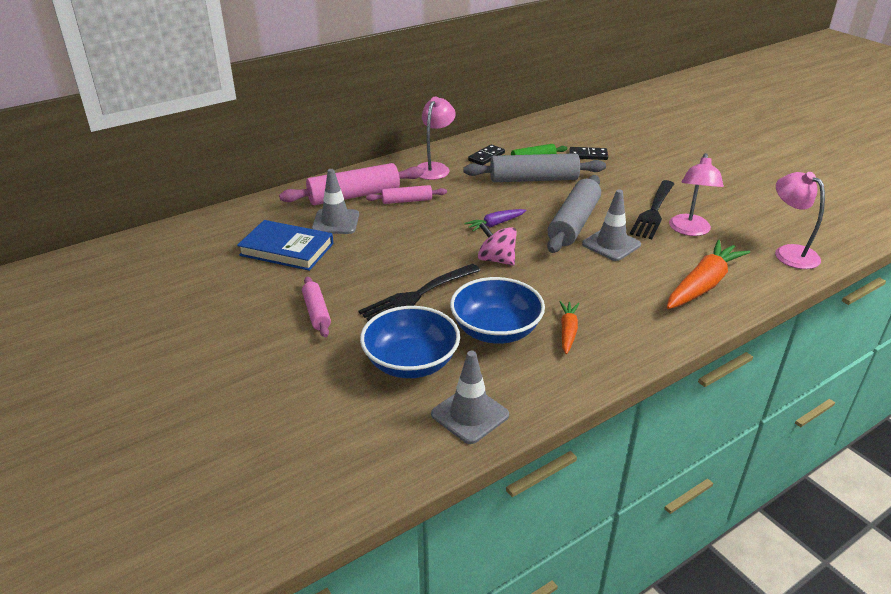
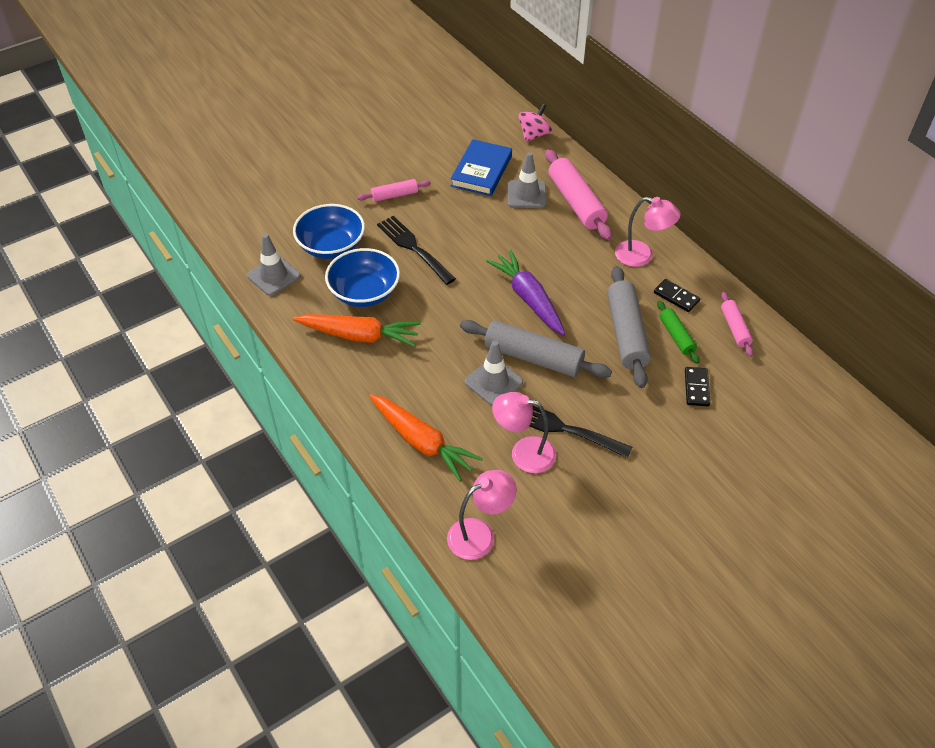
camera: 90 degrees right, 15 degrees up
(407, 201) = (569, 237): pink rolling pin -> pink rolling pin (735, 328)
(495, 224) = (528, 298): purple carrot -> purple carrot, size x1.86
(496, 260) = (466, 297): pink spinning top -> pink spinning top (534, 135)
(568, 331) = (359, 336): orange carrot -> orange carrot, size x1.86

